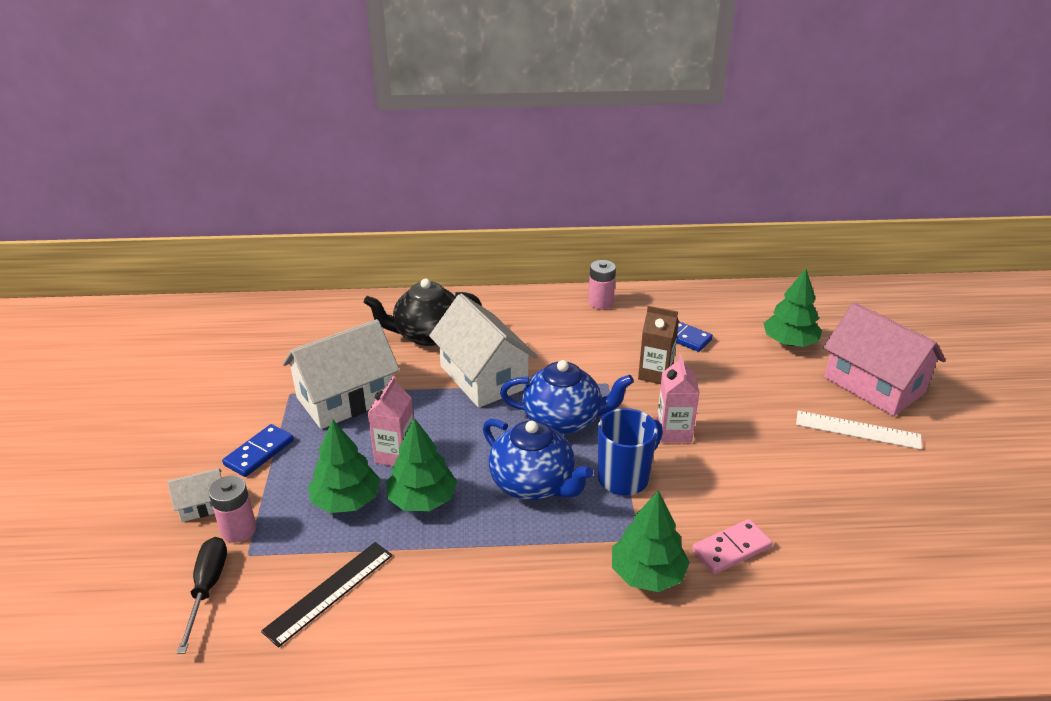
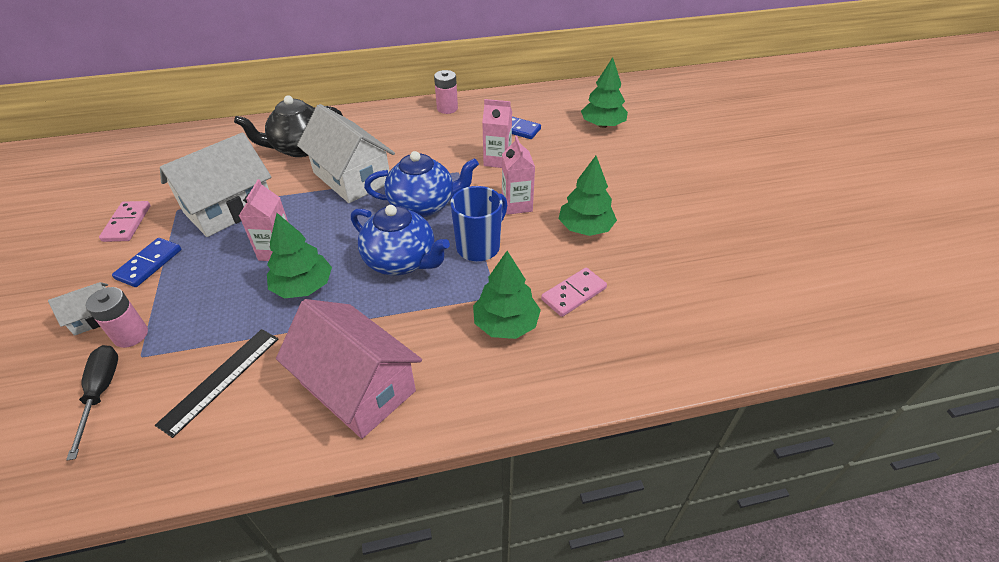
camera: 10 degrees left, 10 degrees up
(237, 403) = (127, 223): none -> pink domino
(346, 500) = (233, 296): green tree -> green tree (585, 228)
(655, 374) = (497, 160): brown carton -> pink carton
(857, 430) = (663, 187): white ruler -> none
(874, 385) = (671, 151): pink house -> pink house (358, 387)

